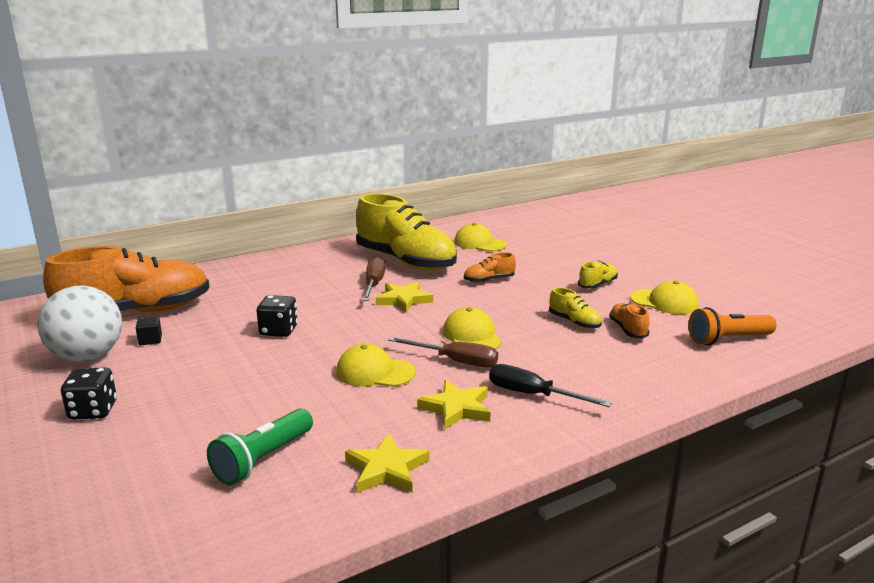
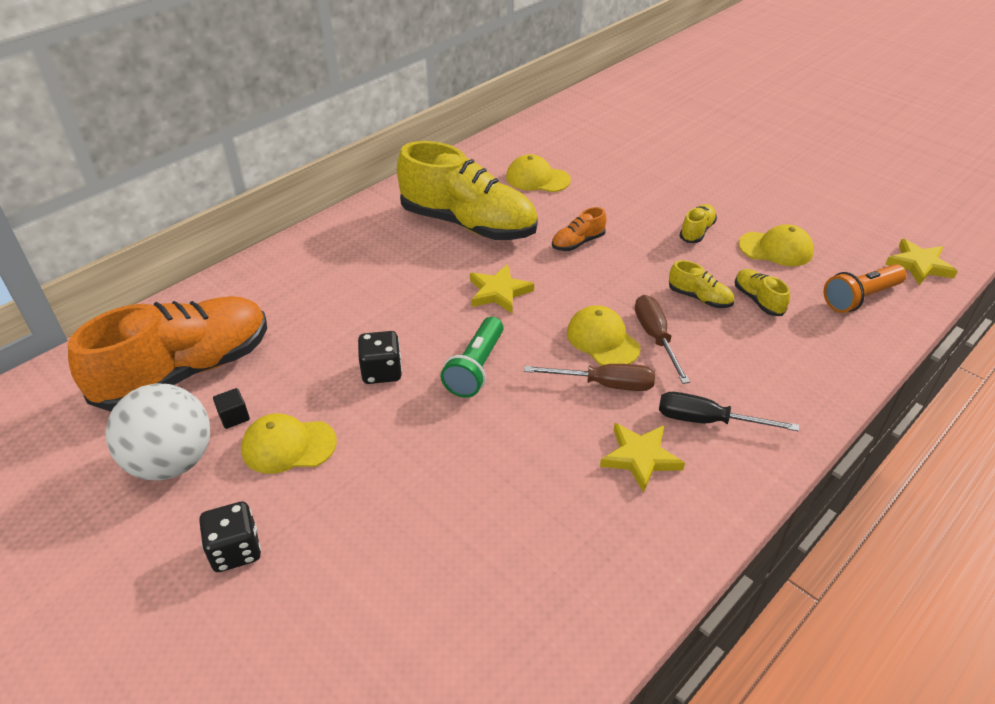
camera: 15 degrees left, 20 degrees up
(263, 459) = (476, 582): green flashlight -> green flashlight (476, 368)
(374, 284) = (451, 271): brown screwdriver -> brown screwdriver (655, 337)
(375, 372) = (526, 419): yellow cap -> yellow cap (288, 446)
(386, 469) = (613, 564): yellow star -> yellow star (919, 265)
(628, 330) = (758, 300): orange shoe -> yellow shoe

